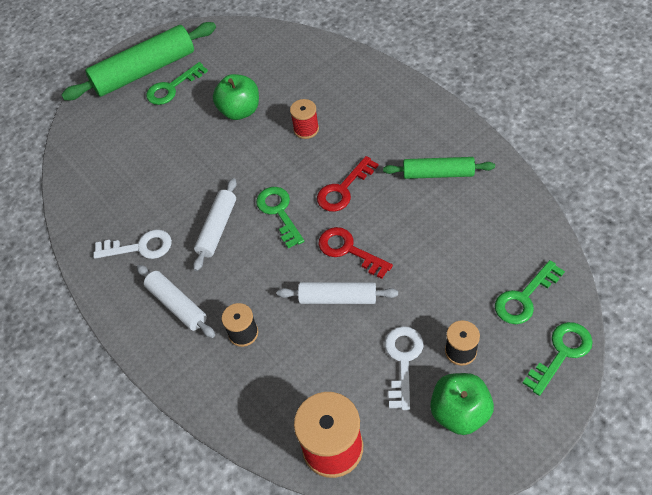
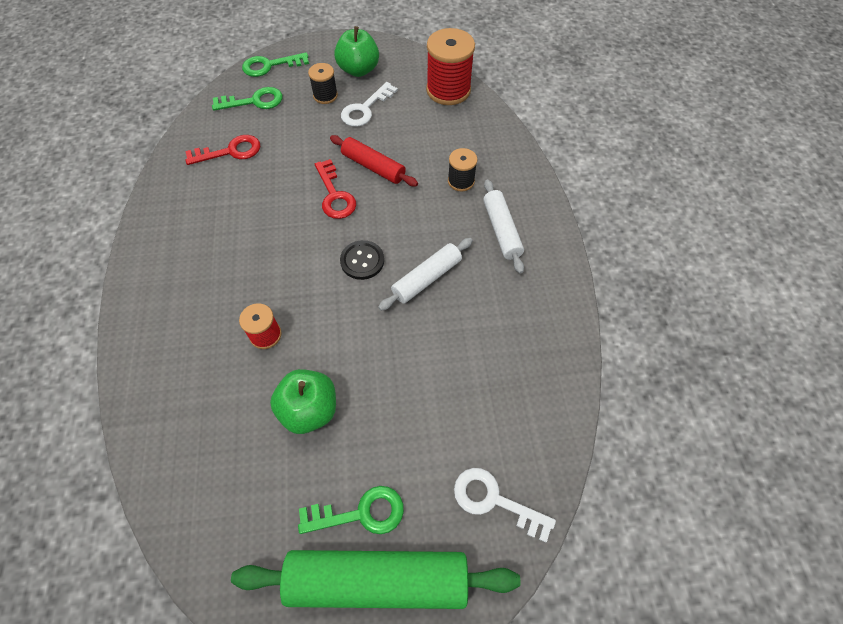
camera: 155 degrees left, 5 degrees up
(140, 247) = (509, 303): white key -> white key (494, 500)
(279, 212) = (362, 261): green key -> black button
(338, 298) = (373, 167): white rolling pin -> red rolling pin
(343, 189) = (291, 248): red key -> red key (230, 151)
(438, 174) = (206, 214): green rolling pin -> none

